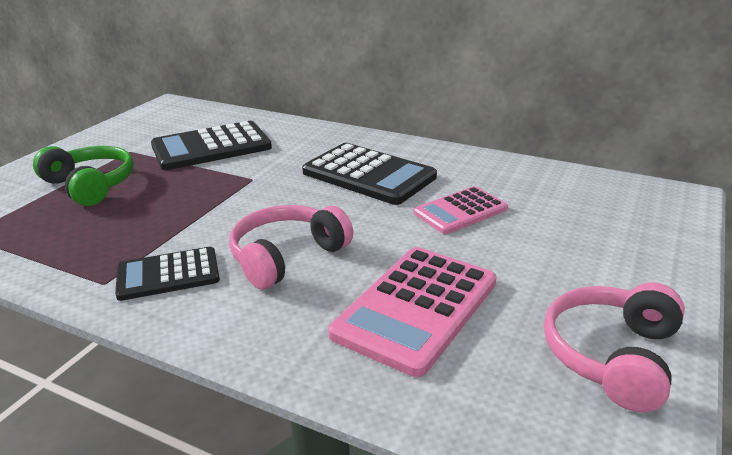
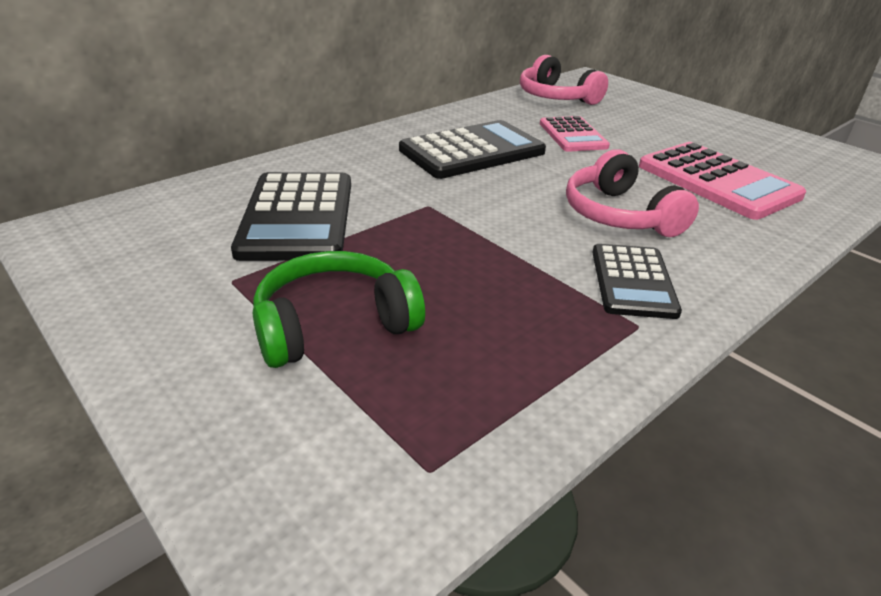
camera: 70 degrees left, 5 degrees up
(612, 356) = (776, 143): pink headphones -> pink headphones (556, 97)

